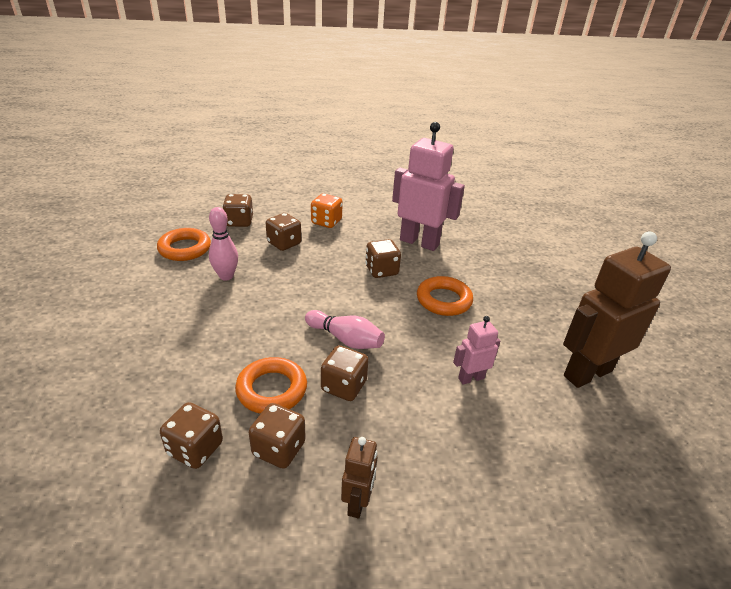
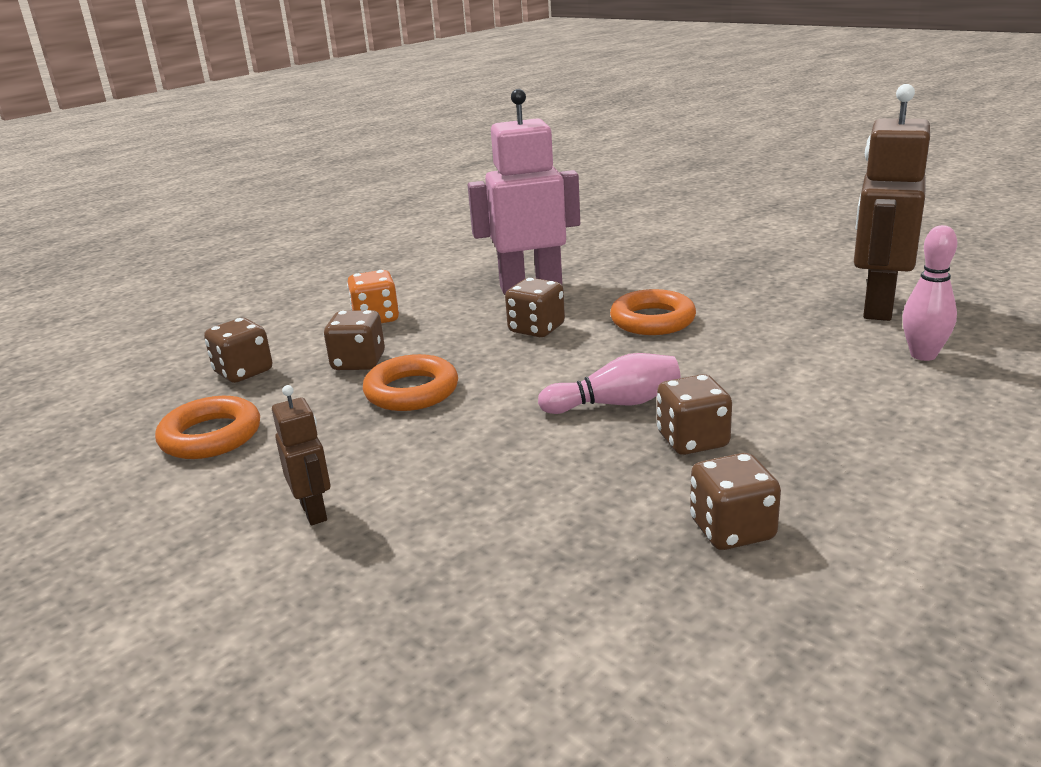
camera: 35 degrees left, 10 degrees down
(195, 449) = (642, 595): brown dice -> none
(226, 276) = (340, 430): pink bowling pin -> pink bowling pin (923, 355)
(272, 390) = (622, 491): orange ring -> orange ring (411, 391)
(357, 502) = (887, 514): brown robot -> brown robot (314, 511)
(471, 378) = (795, 364): pink robot -> none

